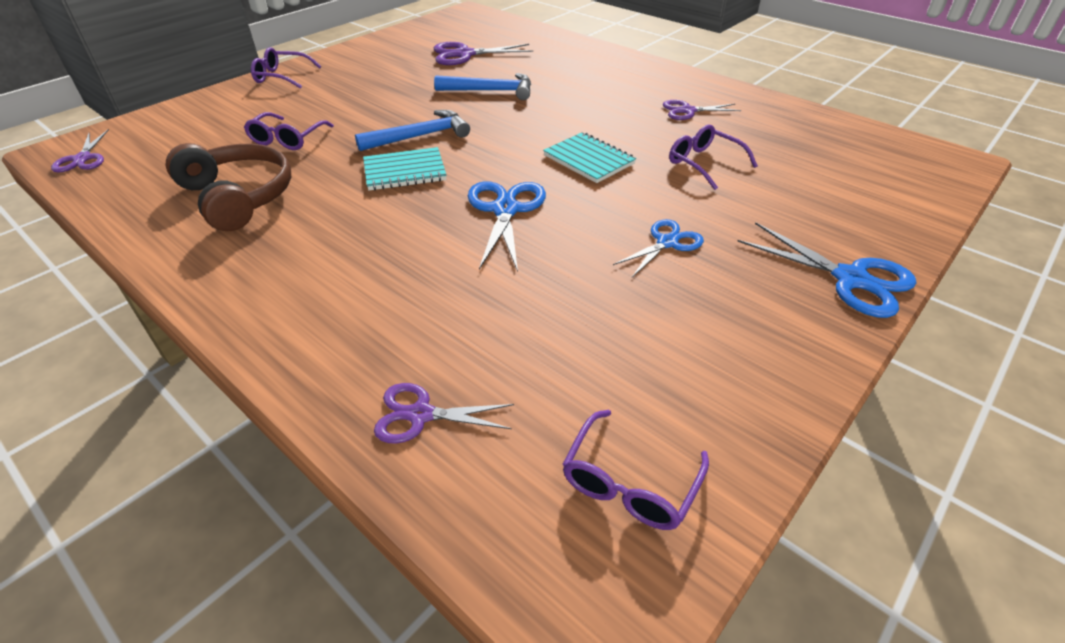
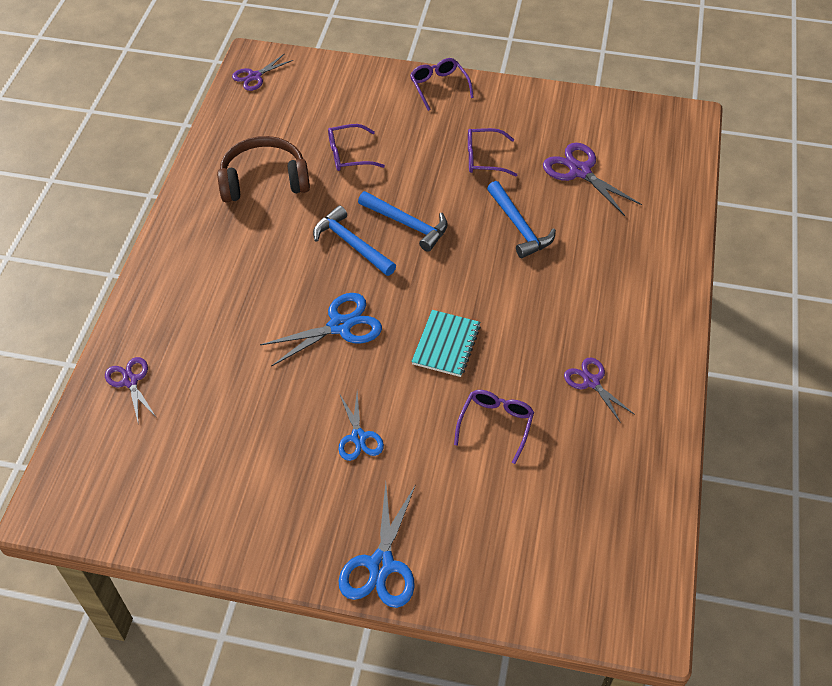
camera: 60 degrees right, 10 degrees up
(239, 197) = (264, 180): brown headphones -> brown headphones turned 120 degrees counterclockwise
(404, 171) = (351, 244): turquoise notebook -> blue hammer
(629, 483) = (129, 492): purple glasses -> purple glasses (484, 158)
(667, 242) = (358, 437): blue scissors -> blue scissors turned 60 degrees clockwise

